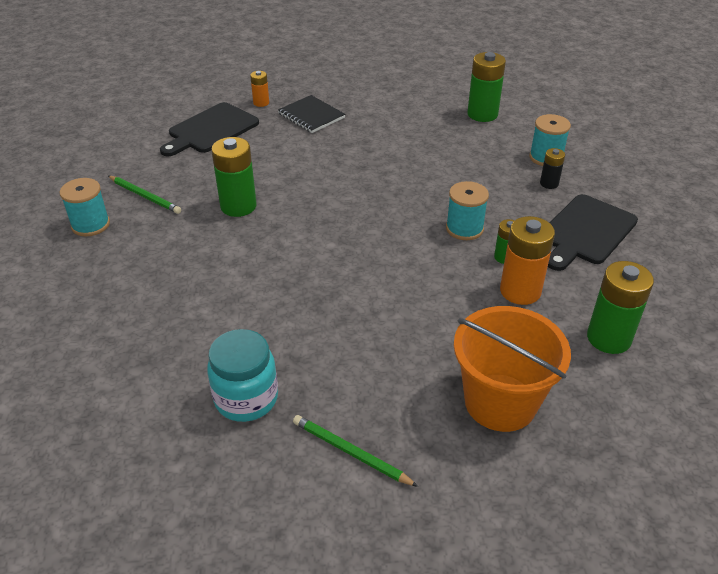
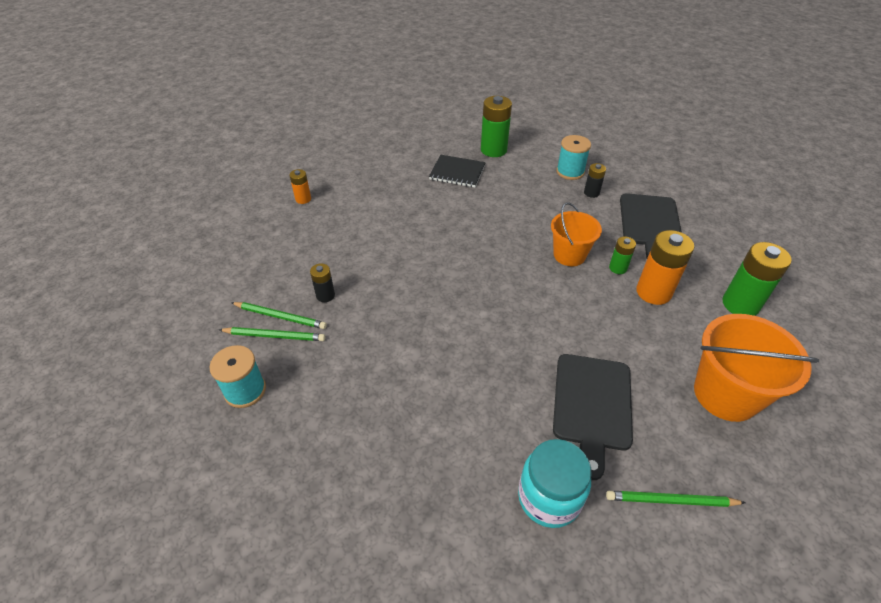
camera: 30 degrees left, 5 degrees up
(161, 184) = (280, 316): none -> green pencil
(210, 182) = (325, 295): none -> black battery
(211, 130) = (279, 242): black cutting board -> black cutting board (592, 405)
(238, 206) = (373, 309): green battery -> none
(311, 116) = (359, 197): black notebook -> black notebook (457, 172)
(464, 228) = (569, 255): turquoise spool -> orange bucket

